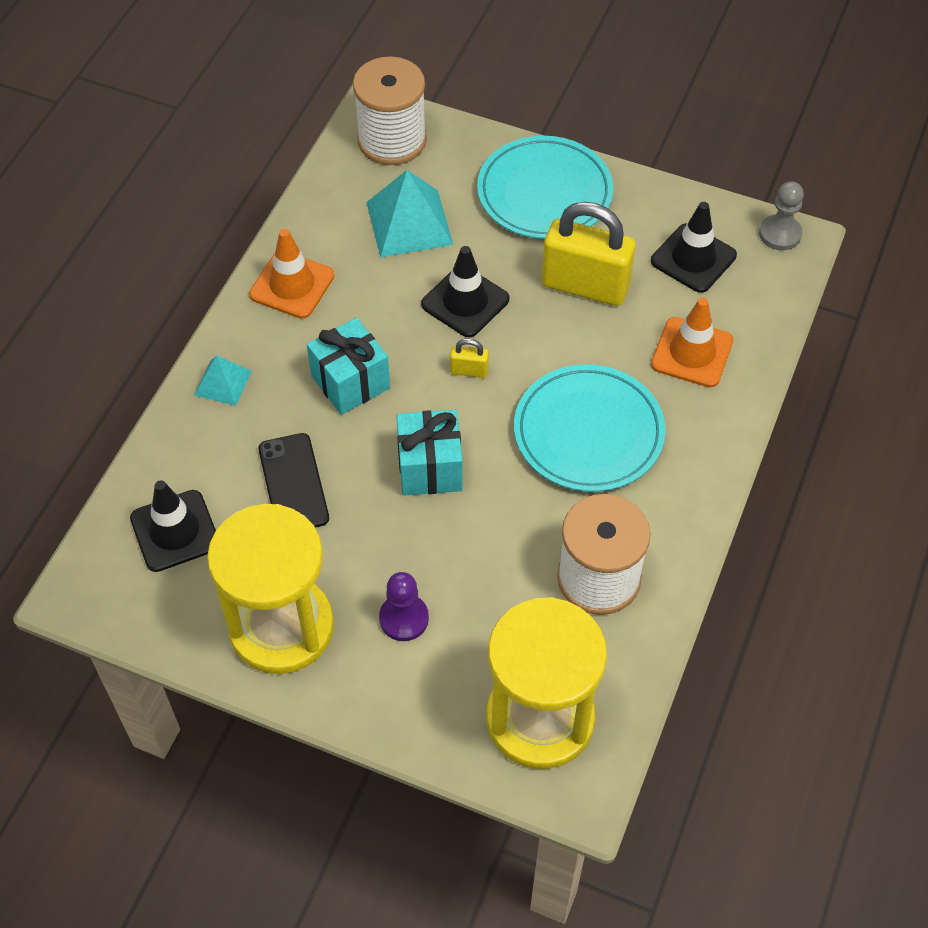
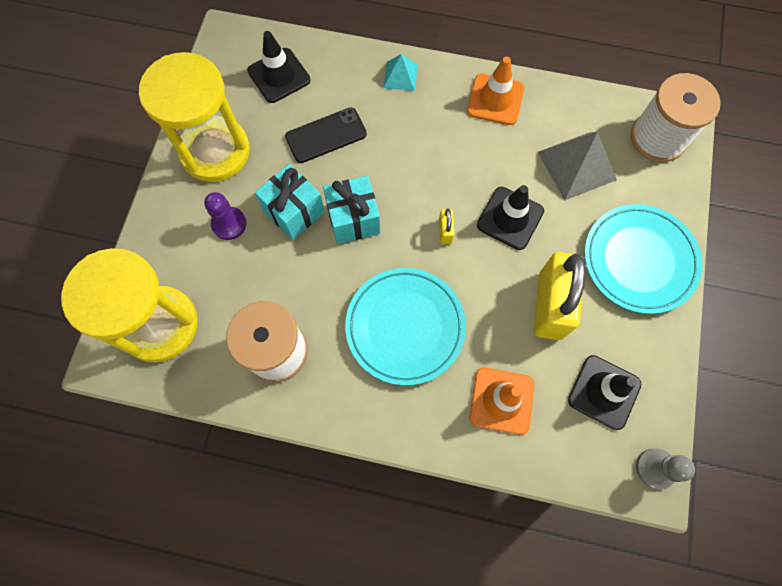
camera: 80 degrees right, 15 degrees up
(350, 382) = (417, 154): turquoise gift -> turquoise gift (294, 211)
(409, 223) = (577, 165): turquoise pyramid -> grey pyramid

